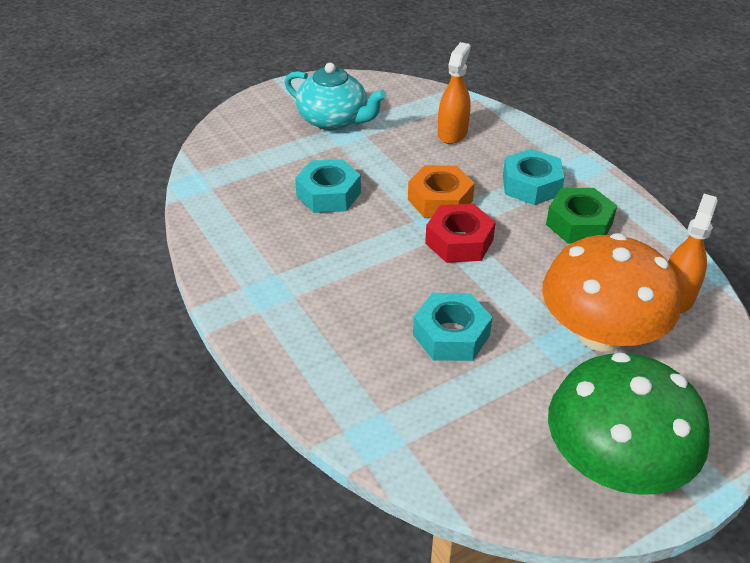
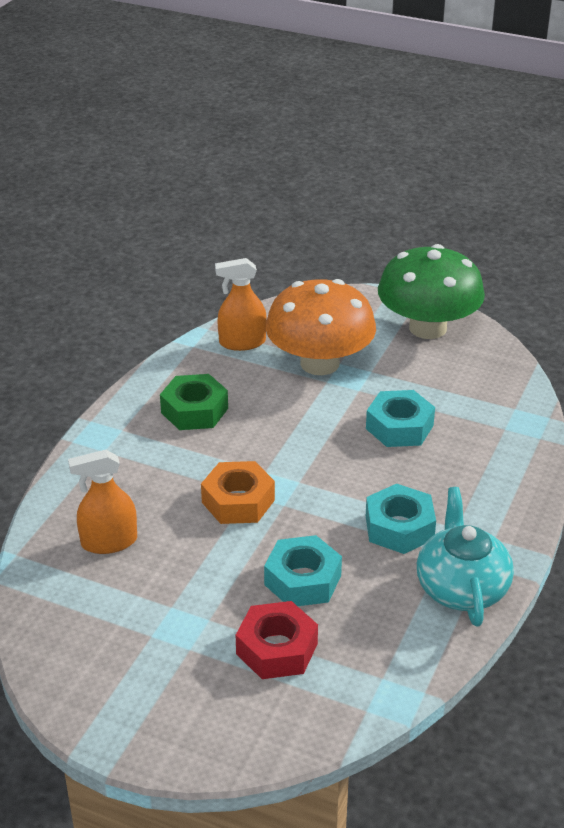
camera: 125 degrees left, 5 degrees down
(334, 120) = (162, 651): turquoise teapot -> turquoise teapot (461, 587)
(459, 241) = (286, 466): red nut -> red nut (277, 649)
(531, 185) = (159, 455): turquoise nut -> turquoise nut (399, 527)

